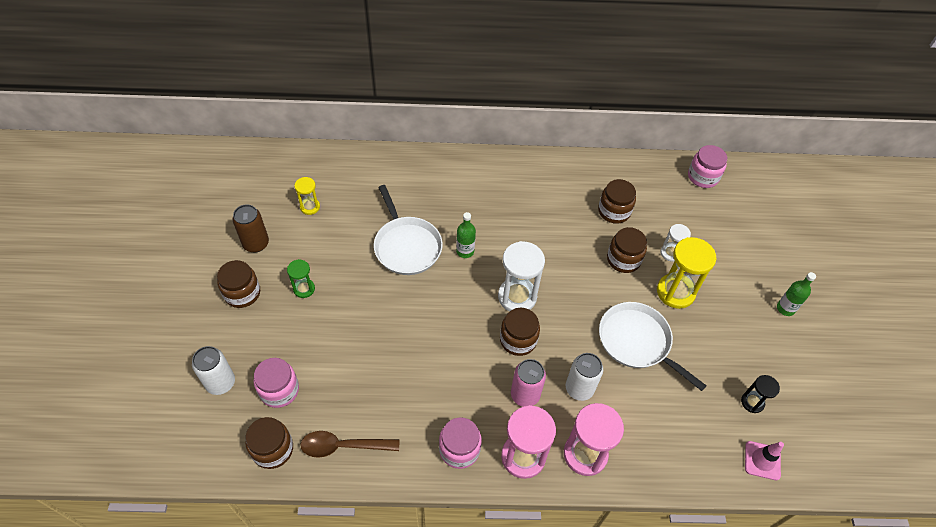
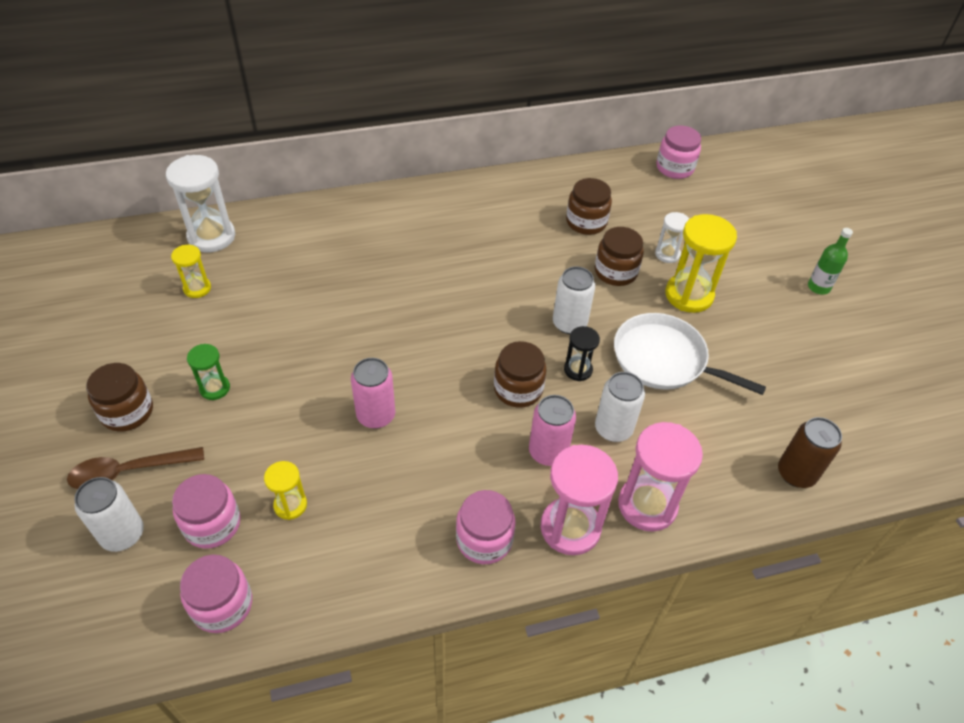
camera: 15 degrees left, 5 degrees down
(256, 243) = (132, 346): brown can -> brown can (796, 473)
(273, 449) = (222, 605): brown jar -> pink jar
(334, 389) = (290, 505): none -> yellow hourglass
(343, 446) = (324, 575): brown spoon -> brown spoon (129, 471)
(406, 246) = (340, 309): white pan -> none
(409, 336) = (376, 415): none -> pink can
(465, 251) = (418, 300): green bottle -> none
(517, 297) = (500, 339): white hourglass -> white hourglass (211, 237)
(573, 295) = (569, 323): none -> white can
(752, 402) = (822, 397): black hourglass -> black hourglass (578, 370)
(762, 460) = (858, 460): pink traffic cone -> none

